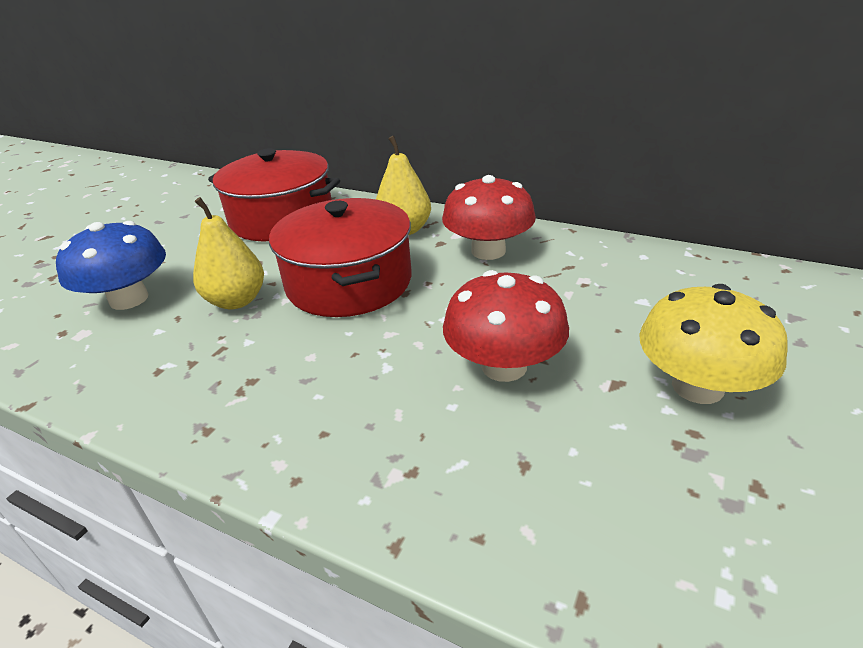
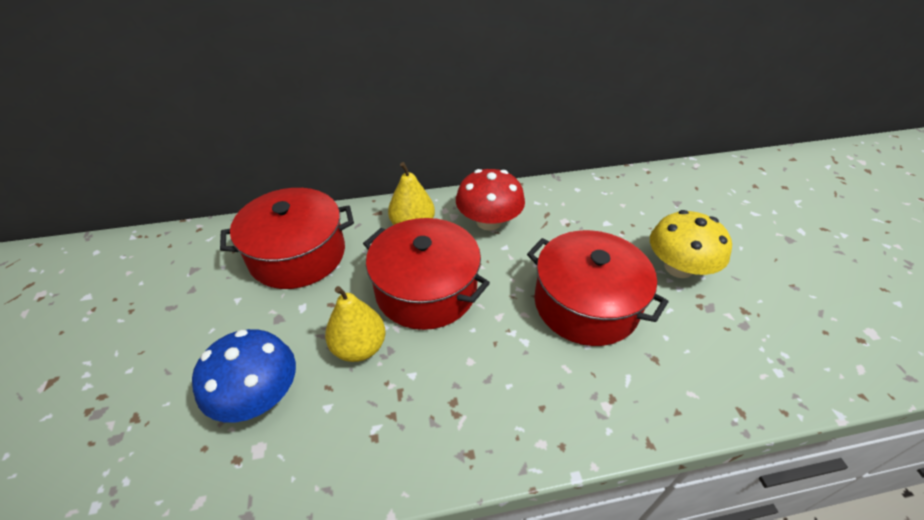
camera: 40 degrees left, 10 degrees up
(504, 366) = (586, 304): red mushroom -> red pot

